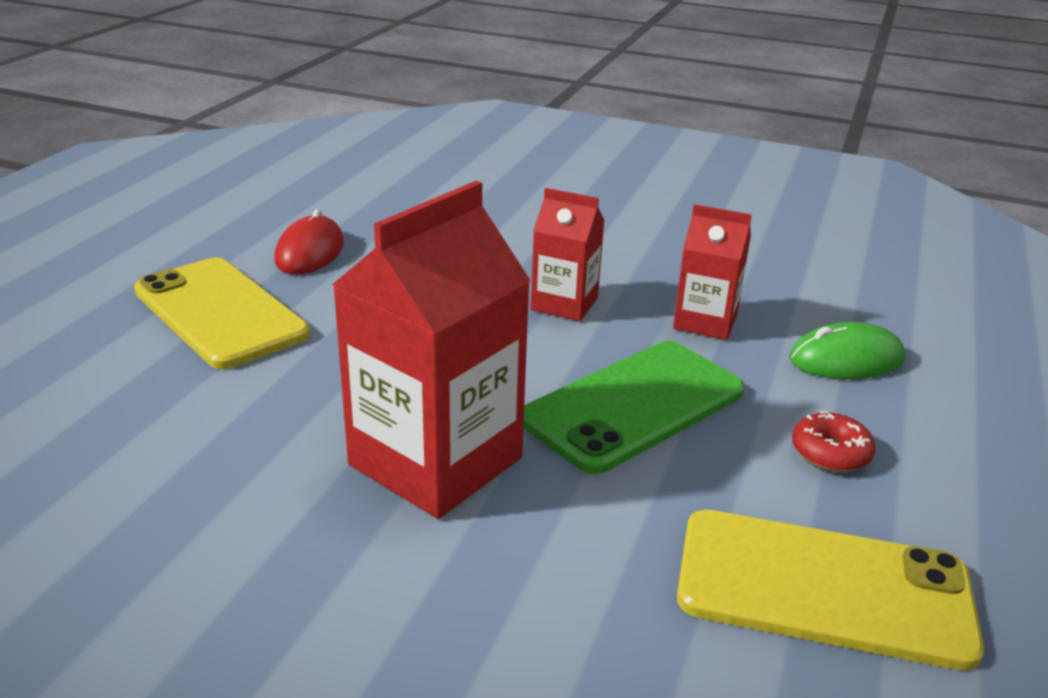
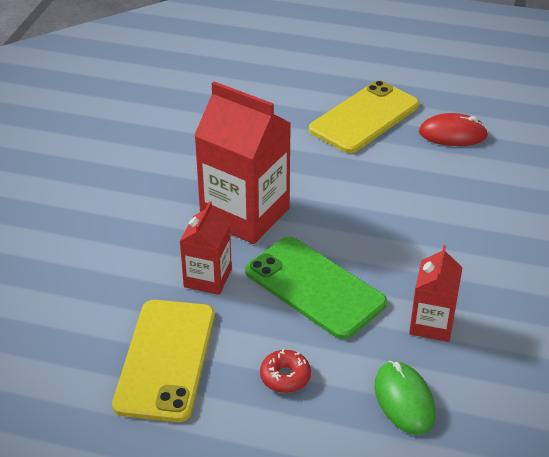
camera: 85 degrees right, 10 degrees up
(564, 304) = (429, 252): red carton -> red carton (207, 278)

